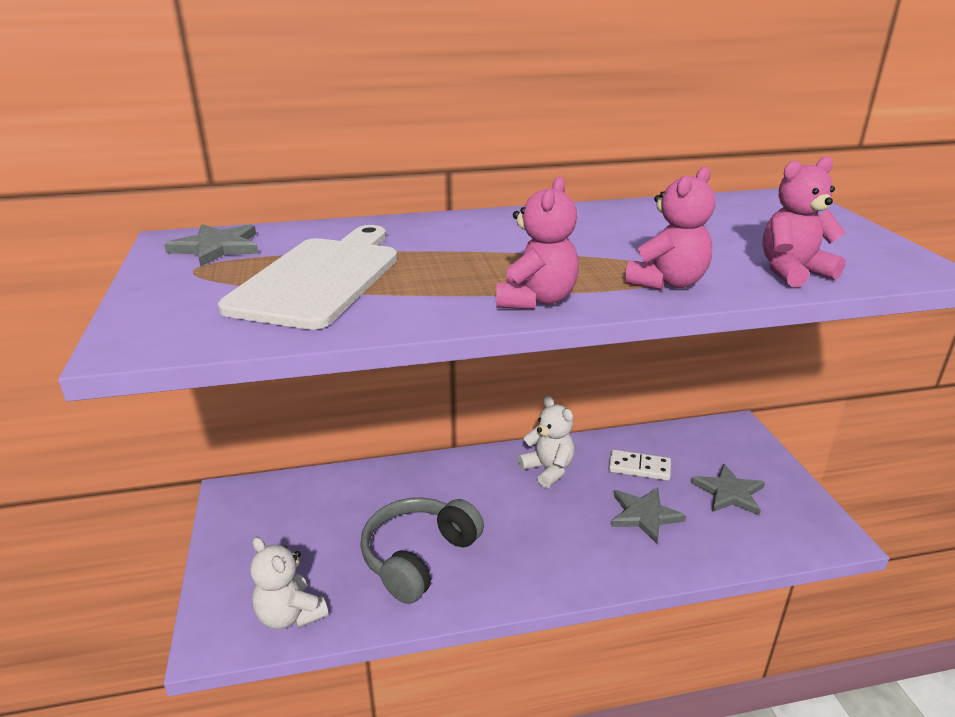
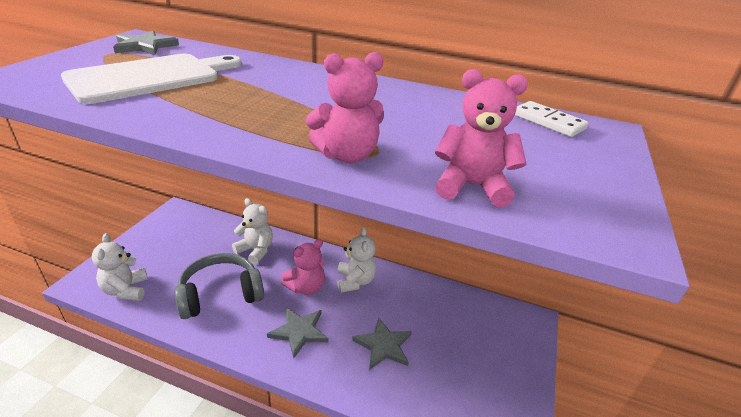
camera: 30 degrees right, 5 degrees up
(400, 491) = (255, 250): none -> white teddy bear
(536, 300) = (232, 133): pink teddy bear -> pink teddy bear (306, 287)
(639, 467) = (418, 311): white domino -> white domino (548, 122)
(729, 492) = (466, 364): grey star -> grey star (299, 332)

